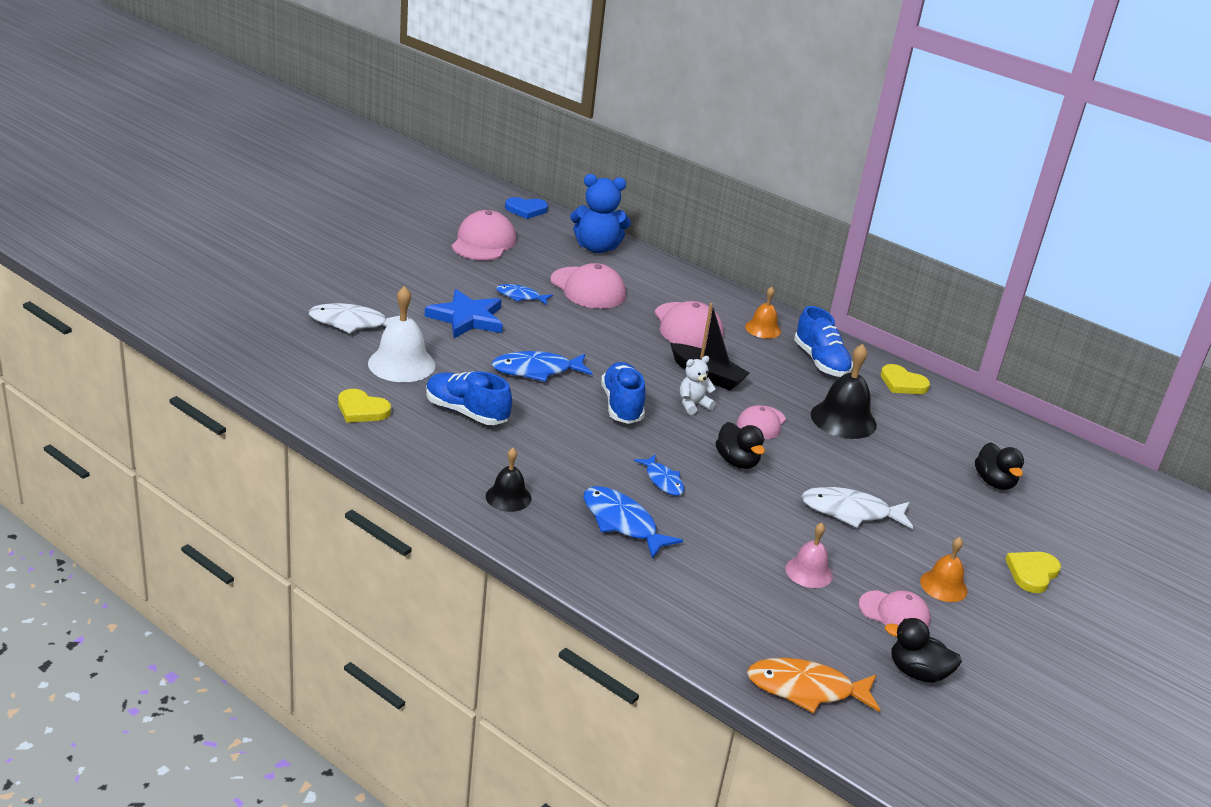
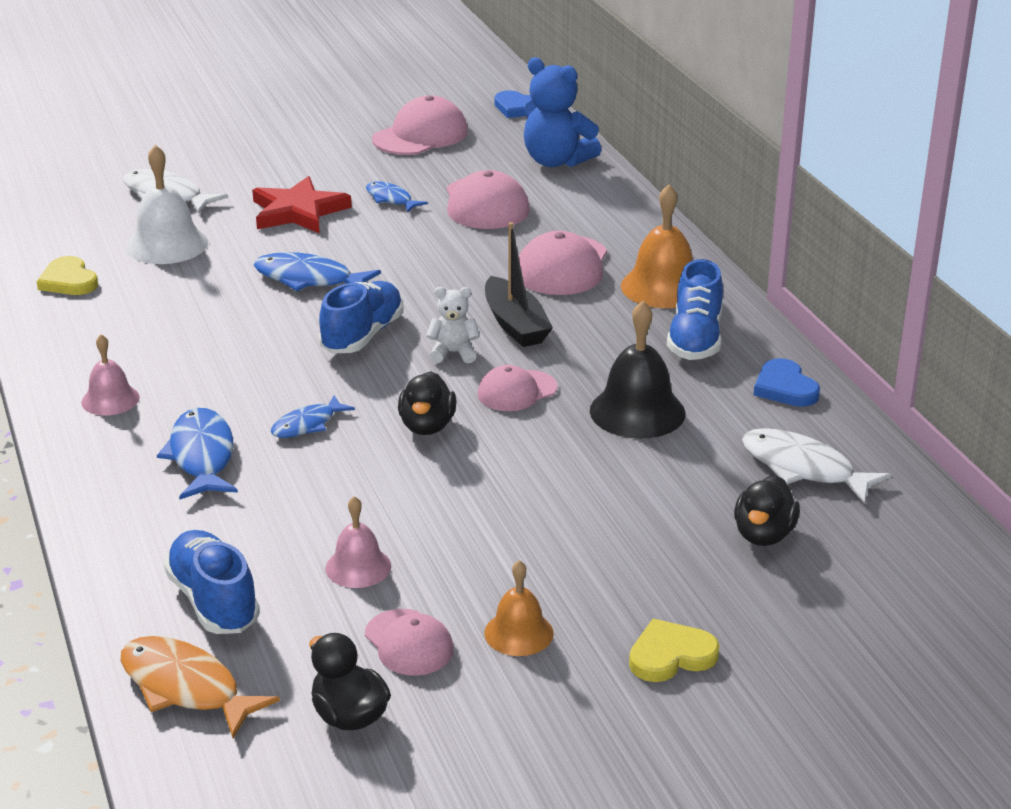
camera: 35 degrees right, 0 degrees up
(466, 412) = (174, 306): blue shoe -> blue shoe (214, 601)
(467, 318) = (298, 211): blue star -> red star
(508, 497) = (110, 399): black bell -> pink bell
(663, 480) = (307, 425): blue fish -> blue fish turned 45 degrees clockwise
(763, 329) = (663, 287): orange bell -> orange bell, size x1.65
(851, 512) = (504, 517): white fish -> white fish (803, 468)
(902, 383) = (785, 388): yellow heart -> blue heart

